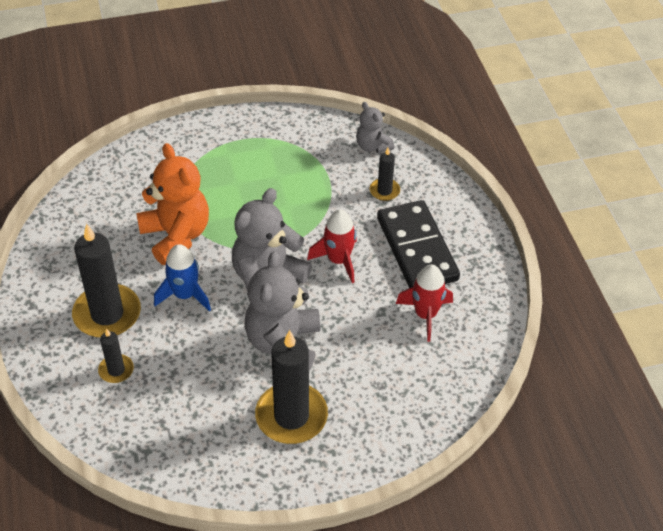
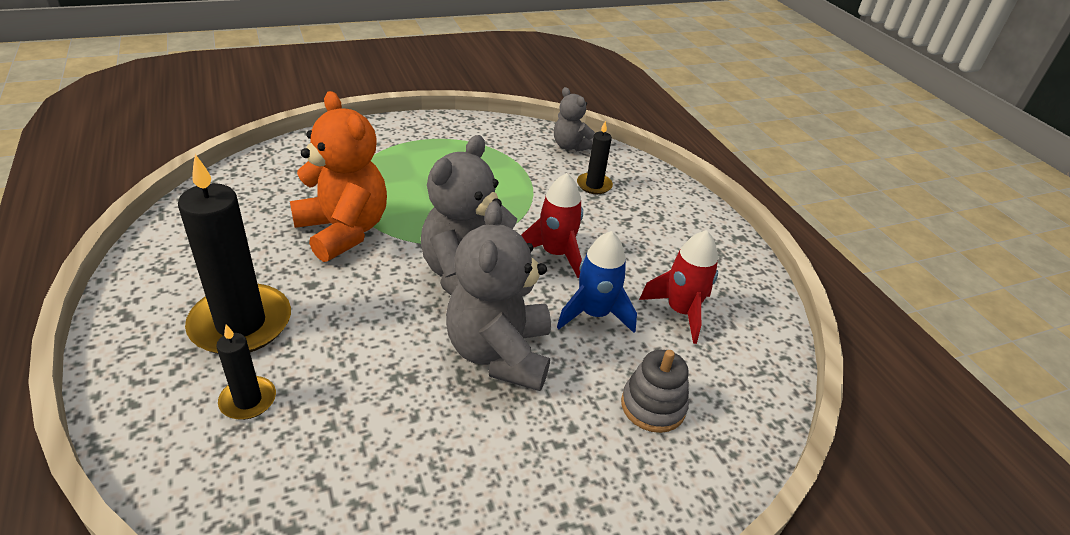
camera: 10 degrees left, 10 degrees down
(185, 295) = (355, 297): blue rocket -> blue rocket (594, 314)
(291, 416) = (526, 455): black candle -> none
(384, 387) = (653, 406): none -> grey stacking toy
(417, 249) = (648, 240): black domino -> none

